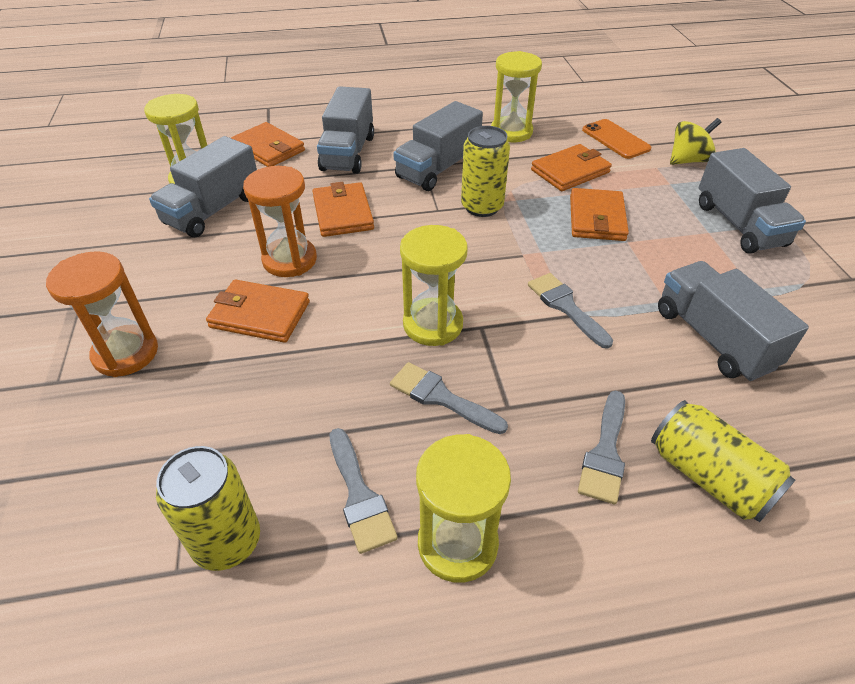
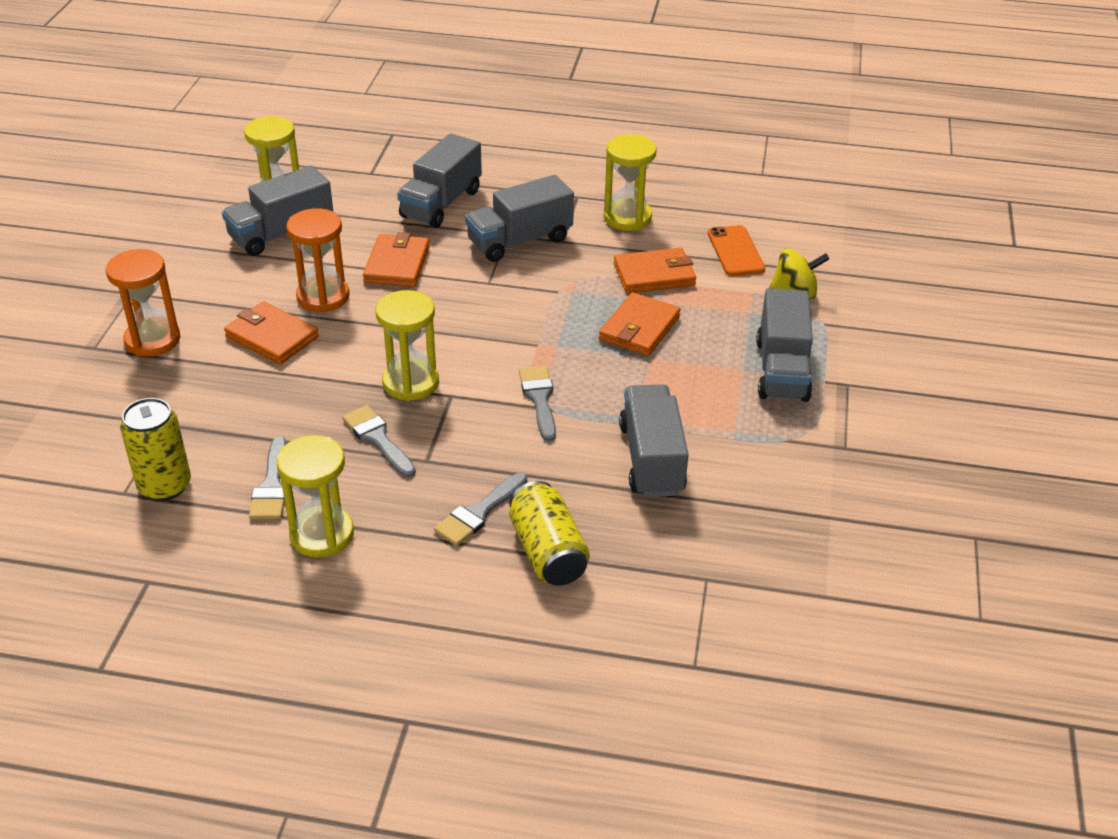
camera: 20 degrees right, 5 degrees down
(268, 148) = (366, 181): orange wallet -> none
(482, 207) = (534, 290): yellow can -> none

